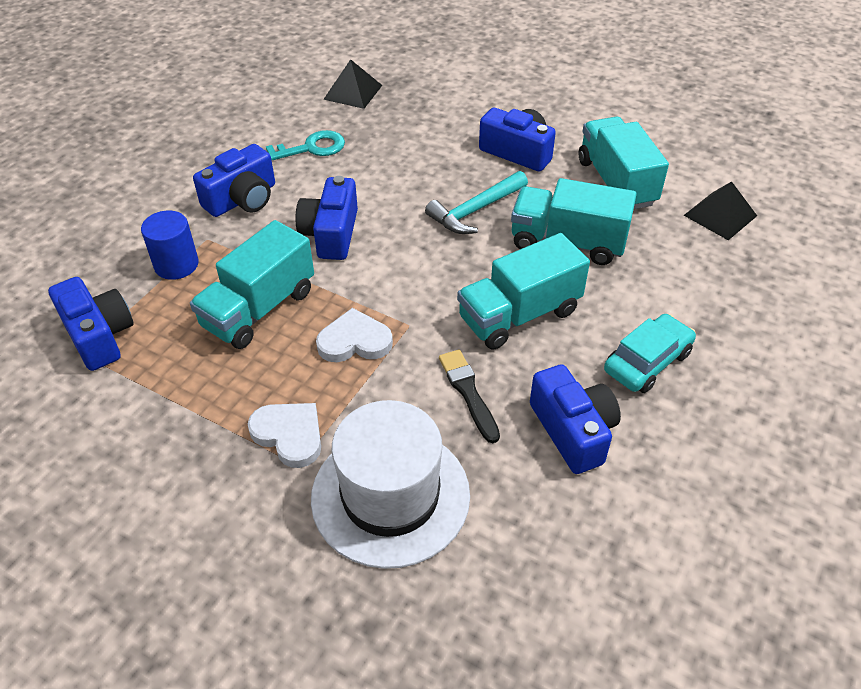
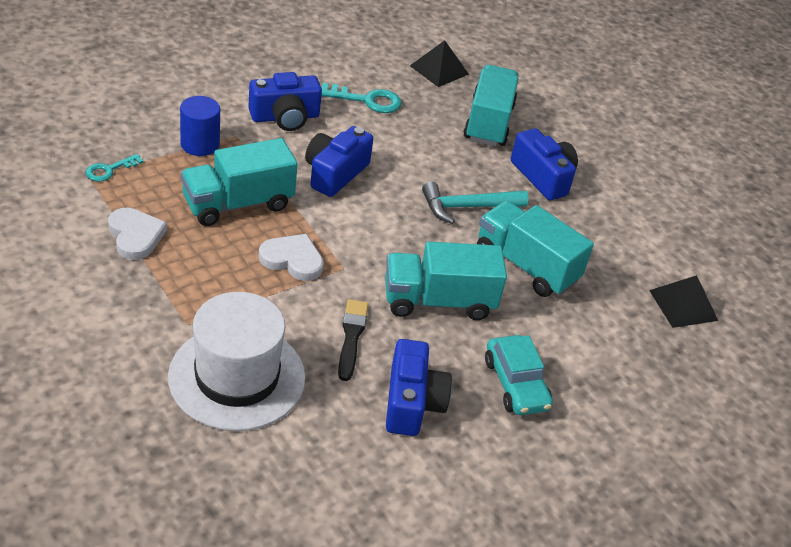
camera: 20 degrees right, 5 degrees down
(99, 336) = (109, 170): blue camera -> turquoise key
(289, 435) = (195, 301): white heart -> white heart (135, 236)
(616, 182) = (611, 238): turquoise truck -> turquoise truck (488, 122)
(647, 362) = (516, 384): turquoise car -> turquoise car turned 90 degrees clockwise

